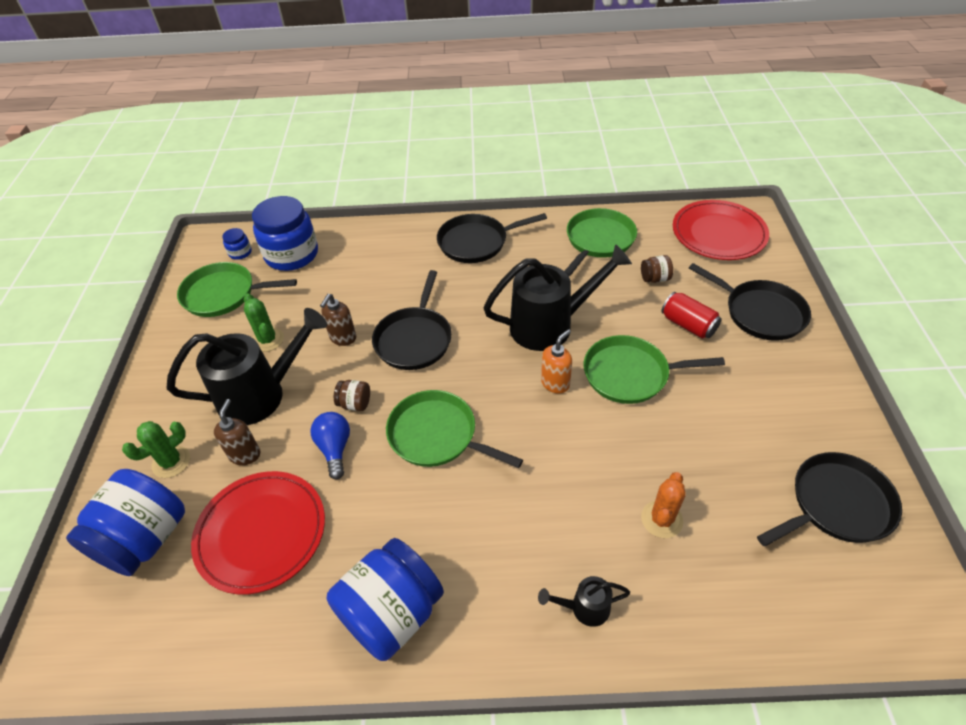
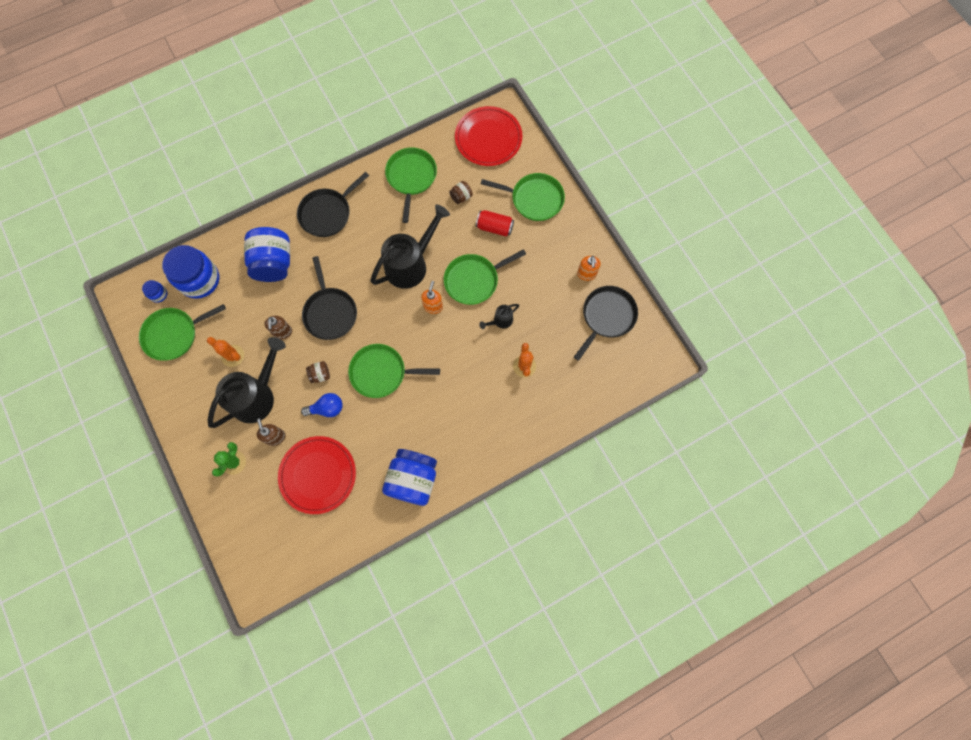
camera: 30 degrees left, 25 degrees up
(145, 539) = (254, 510): blue jar -> blue jar (274, 263)
(267, 340) = (233, 356): green cactus -> orange cactus
(335, 448) = (327, 408): blue light bulb -> blue light bulb turned 120 degrees clockwise
(584, 608) = (504, 431): black watering can -> black watering can (500, 321)
(760, 313) = (534, 199): black pan -> green pan
(816, 430) = (586, 274): none -> orange soap dispenser

